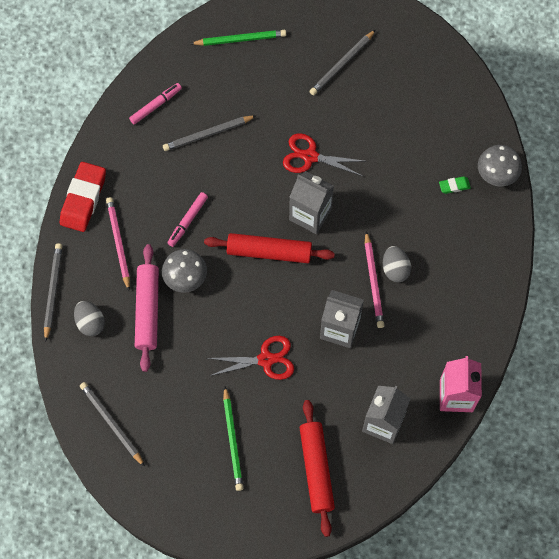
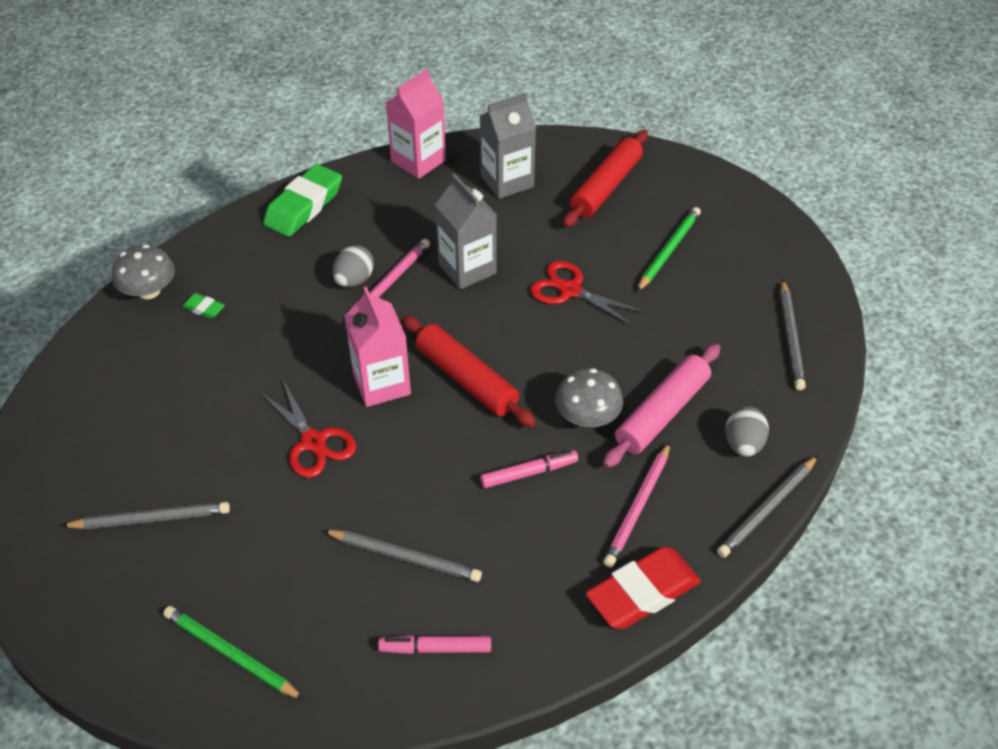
camera: 140 degrees left, 20 degrees down
(310, 214) = (381, 384): grey carton -> pink carton
(483, 300) = (304, 206): none -> green eraser

